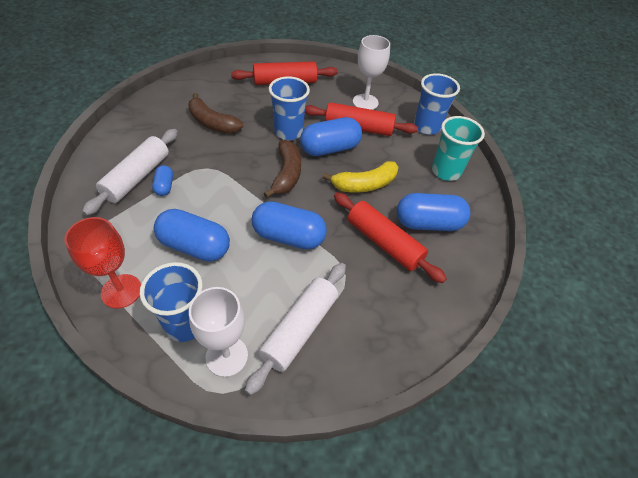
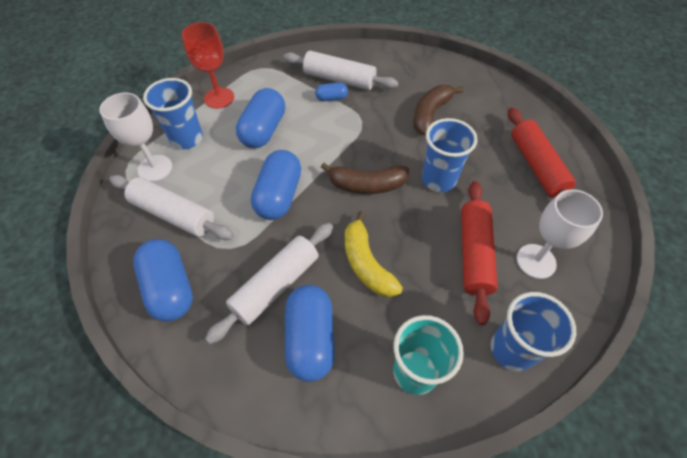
camera: 90 degrees right, 5 degrees up
(330, 148) = (421, 223): blue capsule -> blue capsule (170, 288)
(384, 243) = (276, 285): red rolling pin -> white rolling pin

